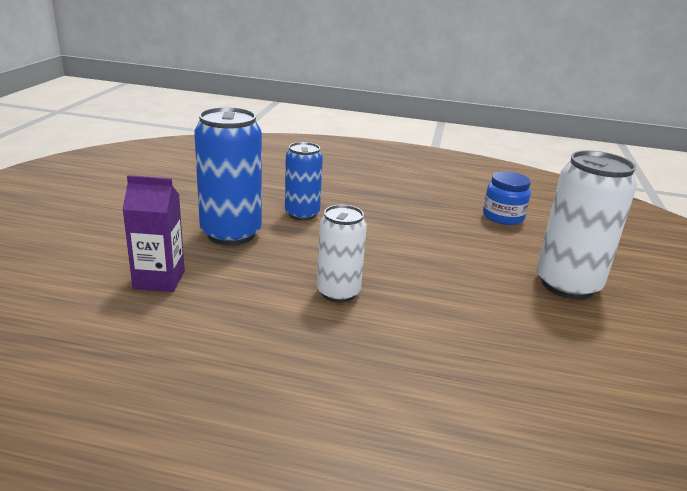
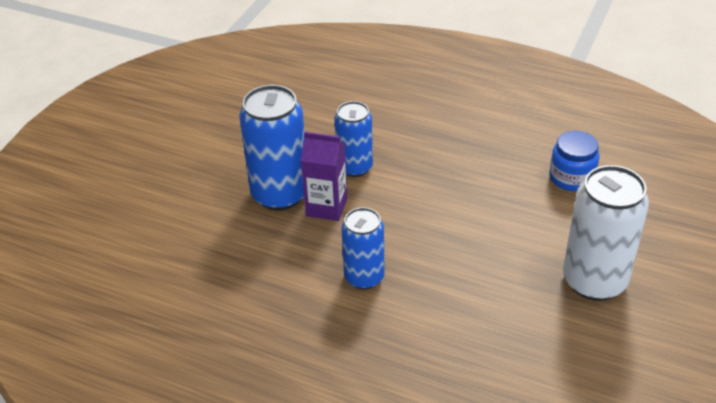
camera: 15 degrees right, 15 degrees up
(159, 280) = (209, 252): purple carton -> purple carton (326, 207)
(338, 292) = (364, 277): white can -> blue can

